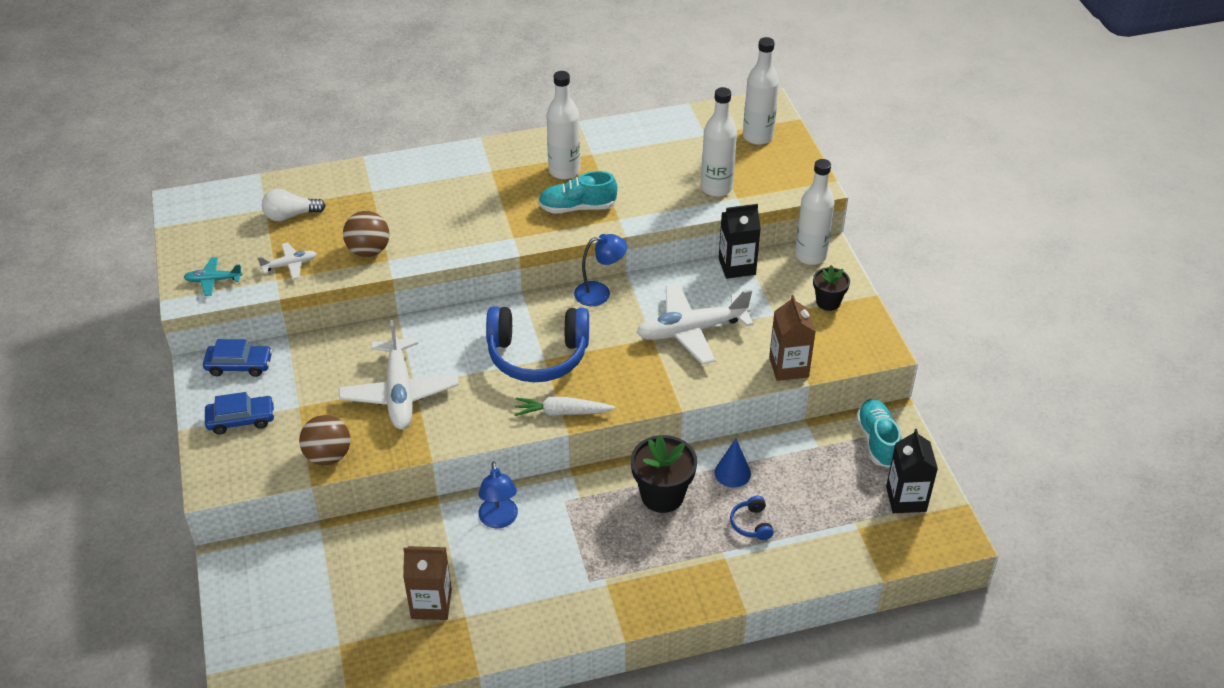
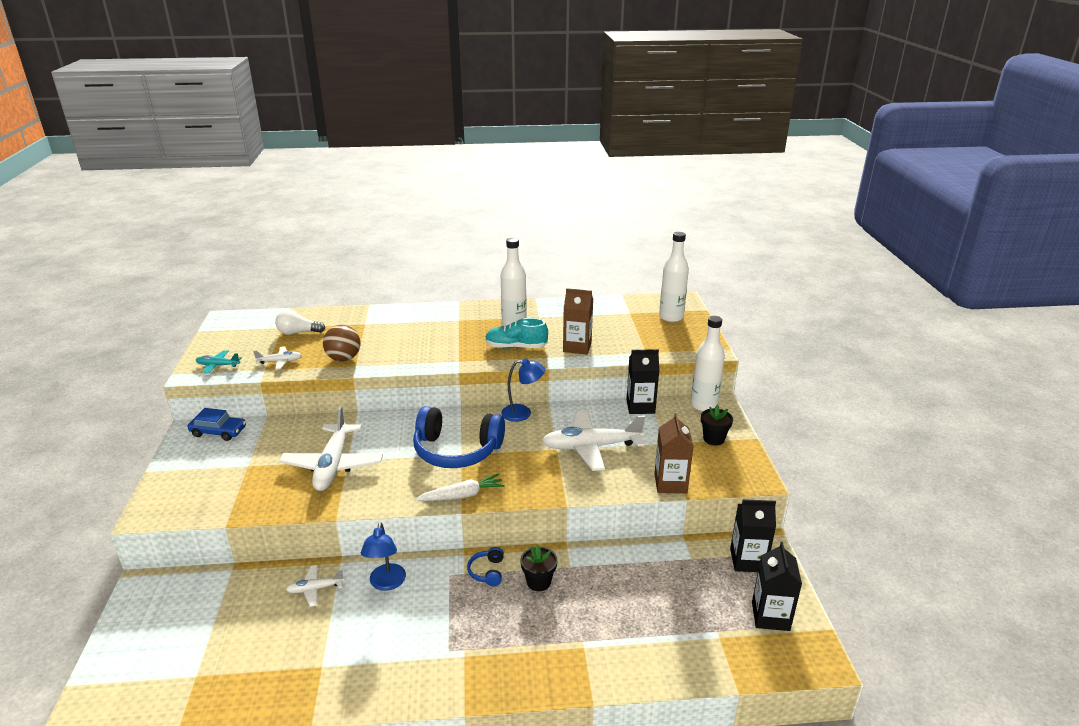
camera: 10 degrees right, 15 degrees down
(241, 419) = (198, 469): blue car -> none
(328, 456) = (251, 505): brown ball -> none
(423, 537) = (315, 589): none -> white plane
(431, 604) = (296, 650): brown carton -> brown carton (577, 347)
(562, 412) = (462, 495): white carrot -> white carrot turned 150 degrees clockwise
(662, 495) = (538, 582): black flower pot -> black flower pot, size x0.61
(716, 188) = (630, 345): white bottle -> none
(732, 473) = (607, 571): blue cone -> none
(751, 524) = (616, 619): blue headphones -> blue headphones (487, 572)
(877, 440) = (747, 560): turquoise shoe -> black carton

